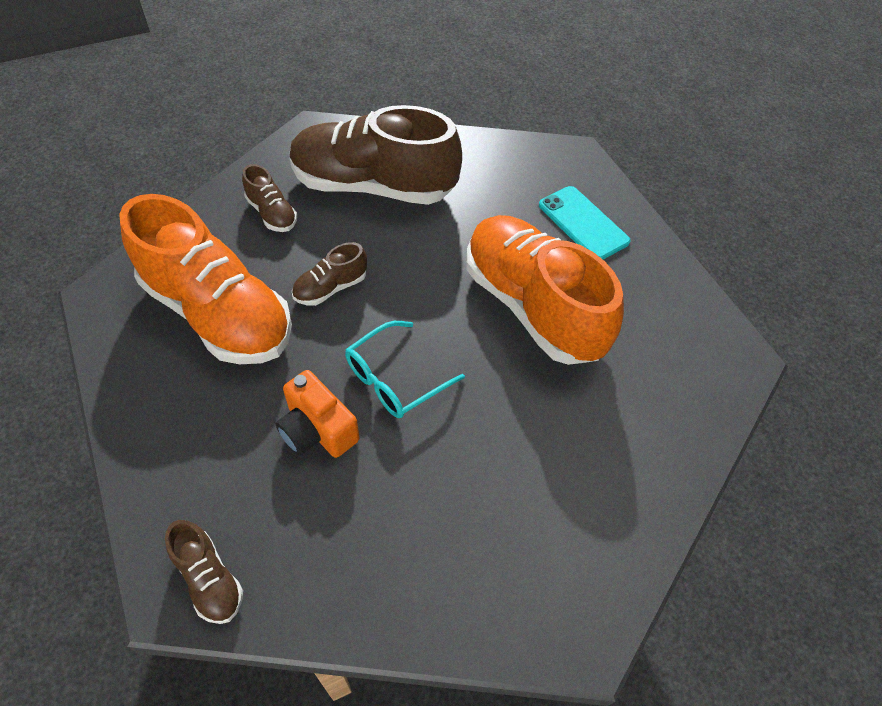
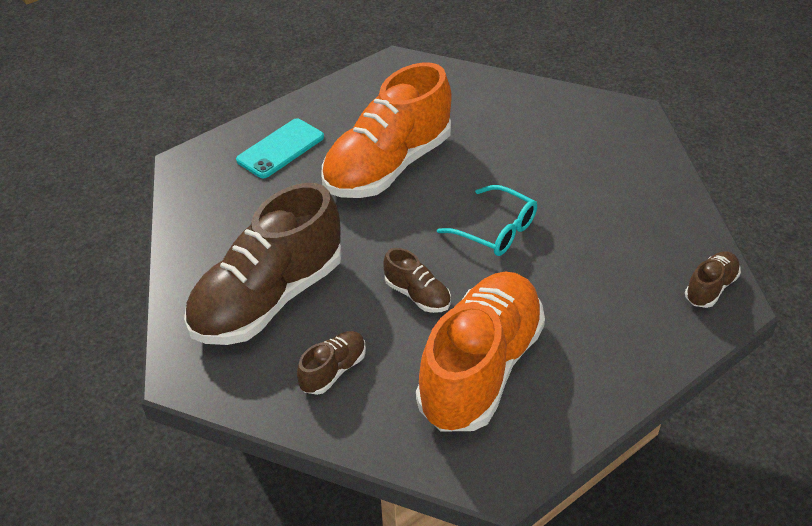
camera: 100 degrees left, 10 degrees down
(317, 430) = (565, 264): orange camera -> none
(373, 186) = (268, 298): brown shoe -> brown shoe turned 45 degrees clockwise

